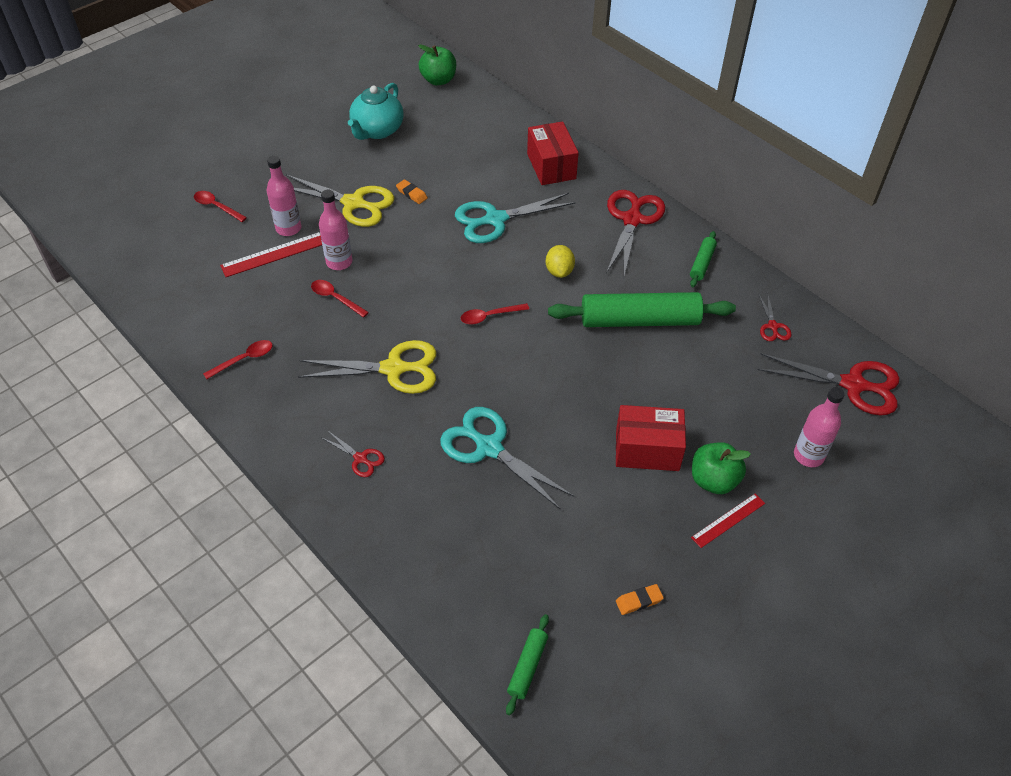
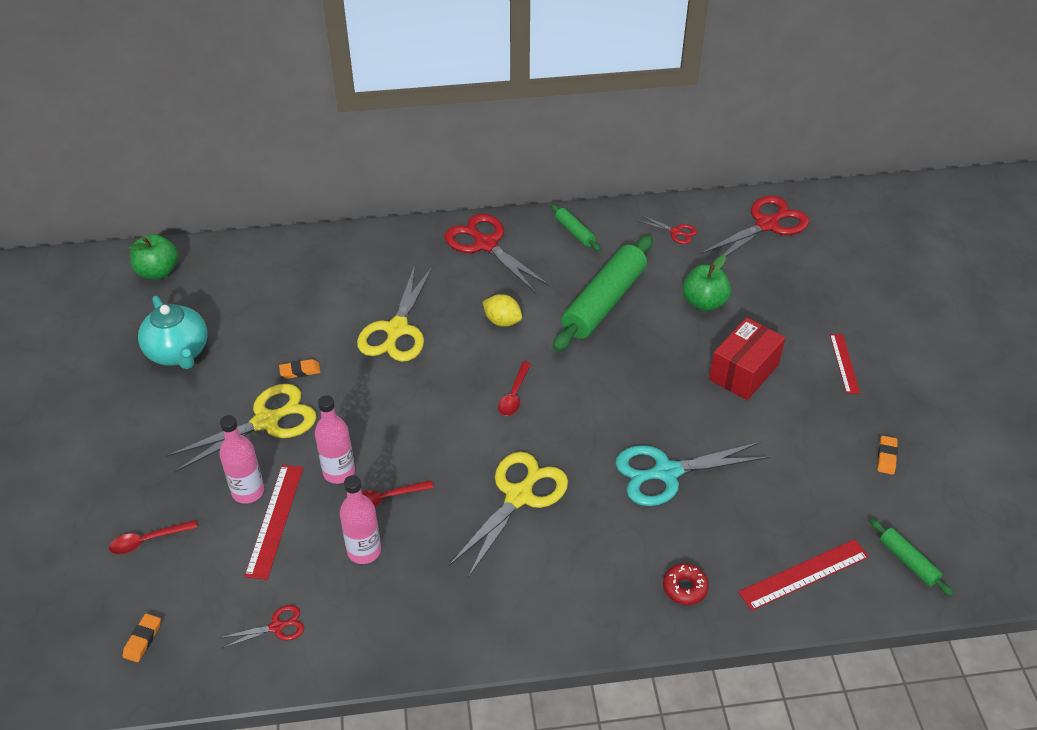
camera: 55 degrees left, 5 degrees down
(143, 248) = (143, 640): none -> orange eraser
(244, 359) = (403, 614): red spoon -> none
(360, 458) = (609, 574): red scissors -> red scissors (277, 627)
(381, 513) = (684, 588): none -> red donut
(454, 591) = (804, 574): none -> red ruler
(495, 220) = (397, 330): turquoise scissors -> yellow scissors
(551, 166) = (367, 258): red box -> none
(713, 480) = (801, 350): green apple -> green apple (704, 302)
(808, 455) = (815, 286): pink bottle -> pink bottle (364, 551)

